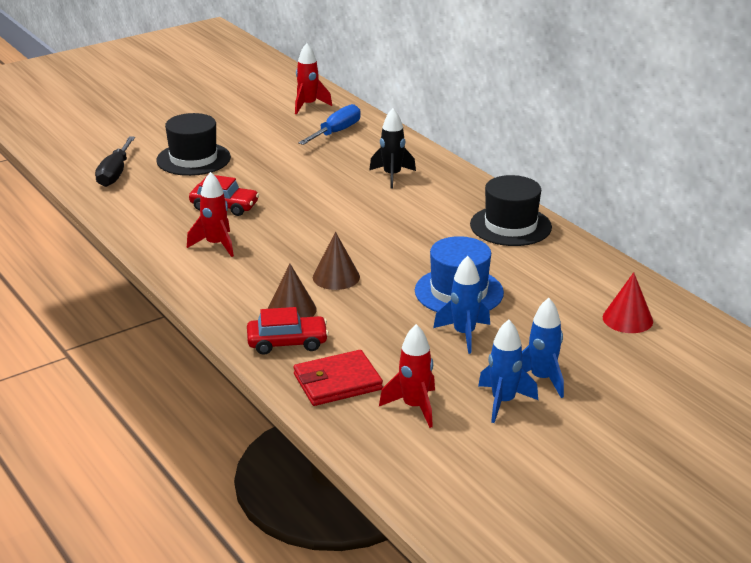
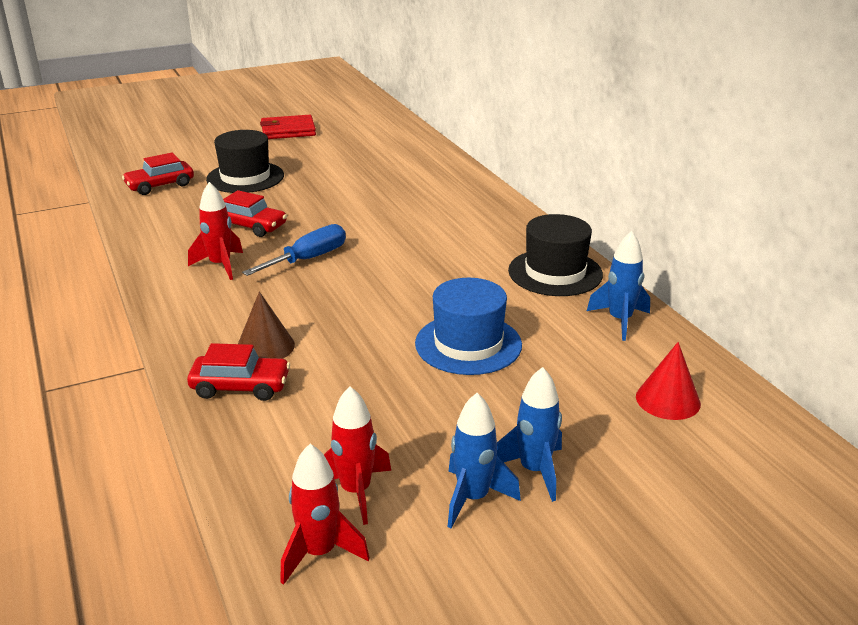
camera: 10 degrees right, 0 degrees up
(115, 173) = (160, 185): black screwdriver -> red car
(308, 105) = (385, 136): red rocket -> red rocket (319, 553)
(336, 132) = (402, 162): blue screwdriver -> blue screwdriver (308, 259)
(336, 277) = (333, 313): brown cone -> none
(337, 382) = (275, 445): red wallet -> red wallet (288, 131)
(392, 176) = (442, 209): black rocket -> none
(464, 334) = (455, 399): blue rocket -> blue rocket (619, 321)

